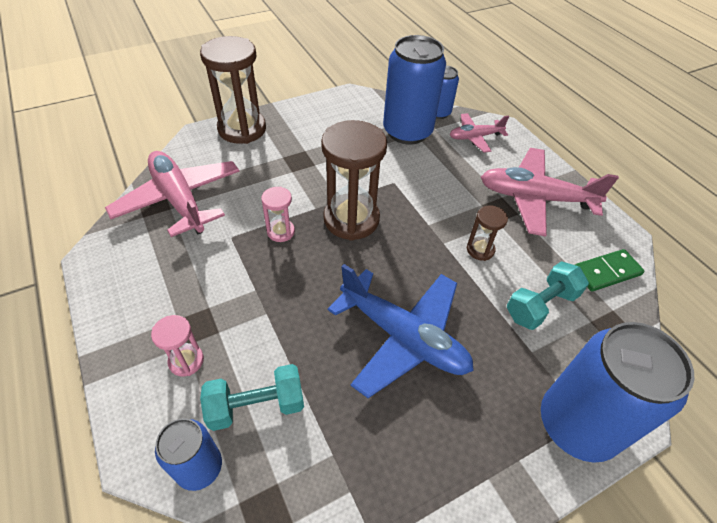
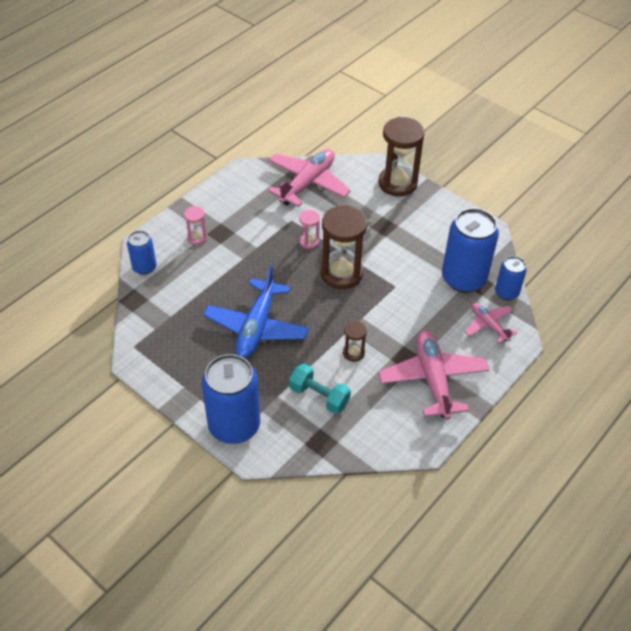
camera: 70 degrees right, 0 degrees up
(256, 406) = (184, 276): turquoise dumbbell -> none
(606, 272) = (374, 435): green domino -> none

